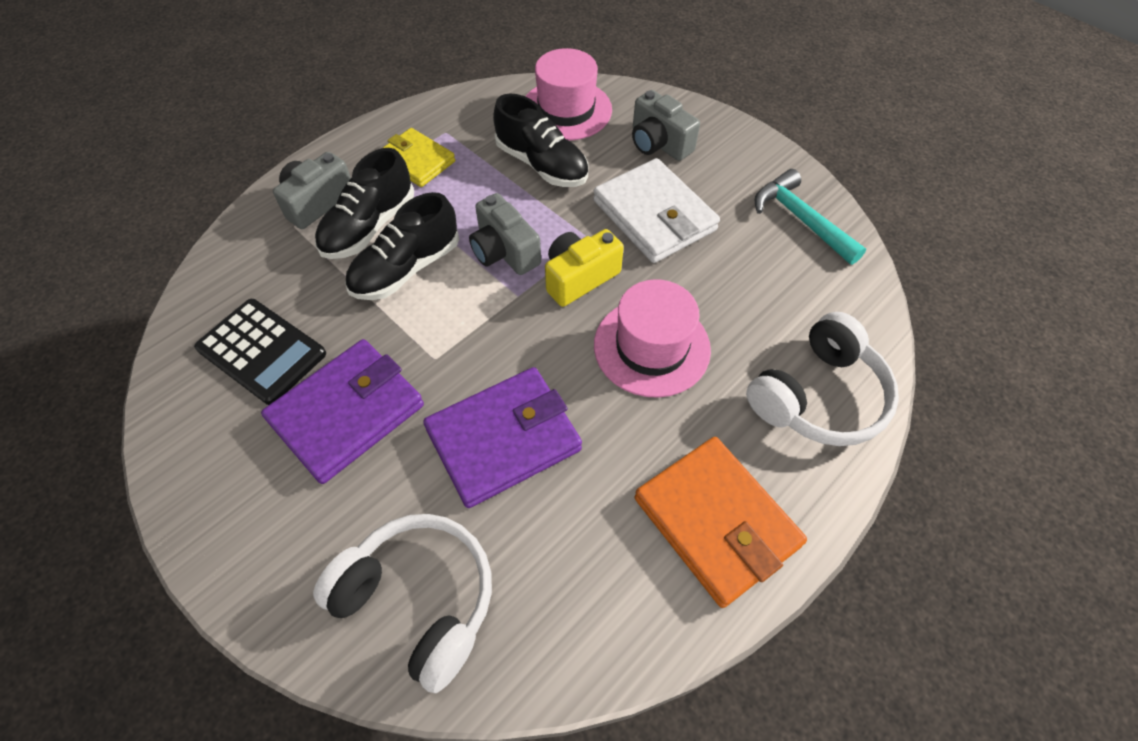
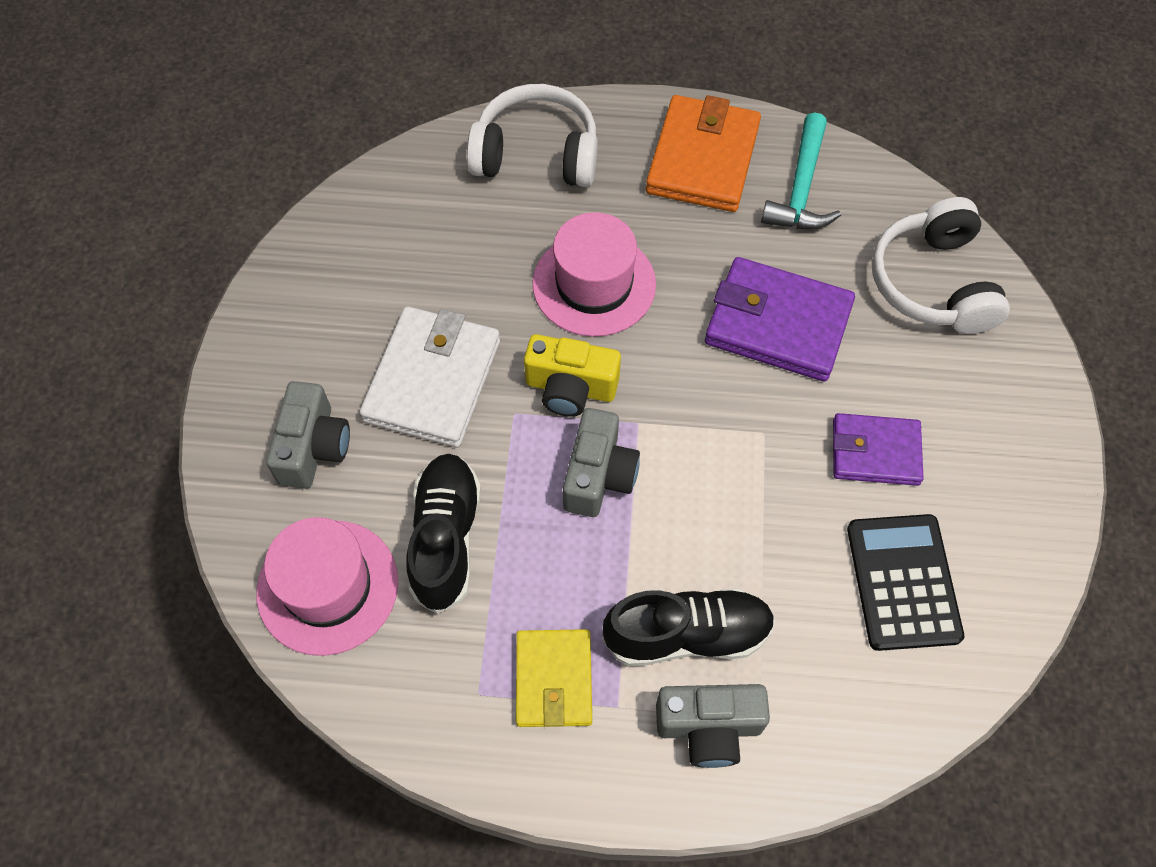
camera: 130 degrees left, 5 degrees up
(347, 413) = (875, 452): purple wallet -> purple wallet, size x0.64
(406, 269) = (701, 545): black shoe -> none
(801, 219) = (334, 260): turquoise hammer -> turquoise hammer (801, 188)

